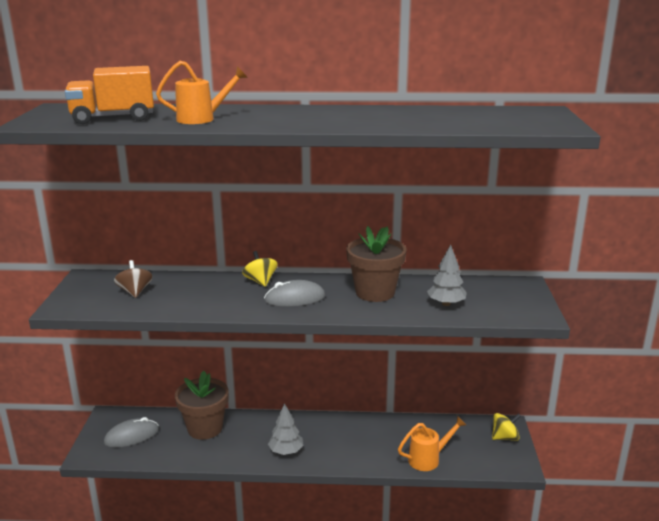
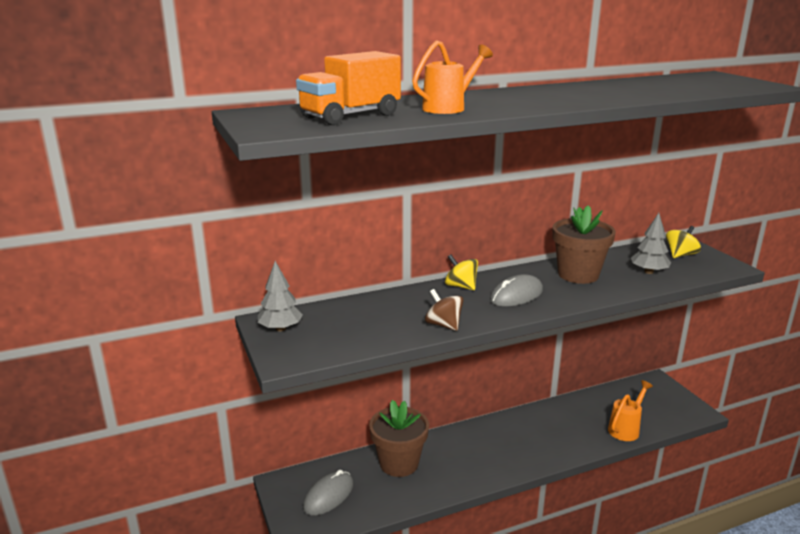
camera: 25 degrees left, 0 degrees up
(135, 292) = (346, 324): brown spinning top -> brown spinning top (443, 325)
(286, 451) = (499, 461): grey tree -> grey tree (280, 328)
(505, 437) = (664, 391): yellow spinning top -> yellow spinning top (680, 255)

